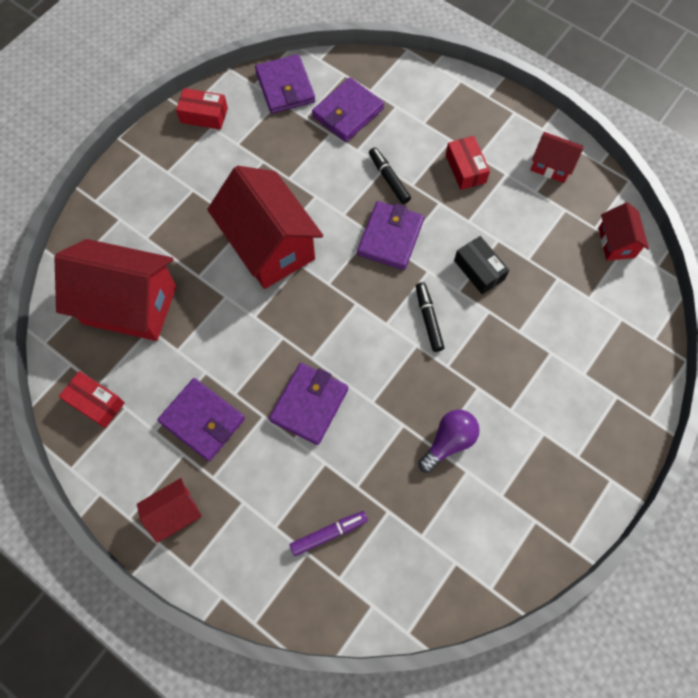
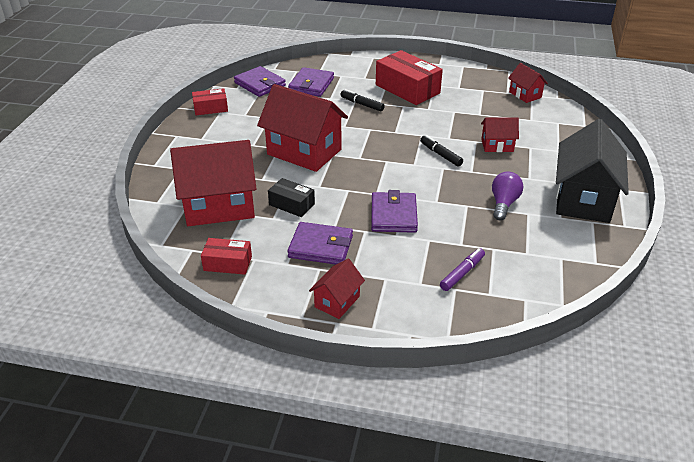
camera: 25 degrees left, 30 degrees down
(390, 237) = (384, 127): purple wallet -> none
(465, 169) = (407, 89): red box -> red box, size x1.82
(479, 270) = (453, 126): black box -> black box (291, 204)
(551, 166) = (458, 76): red house -> red house (497, 145)
(551, 478) = (583, 199): none -> black house

